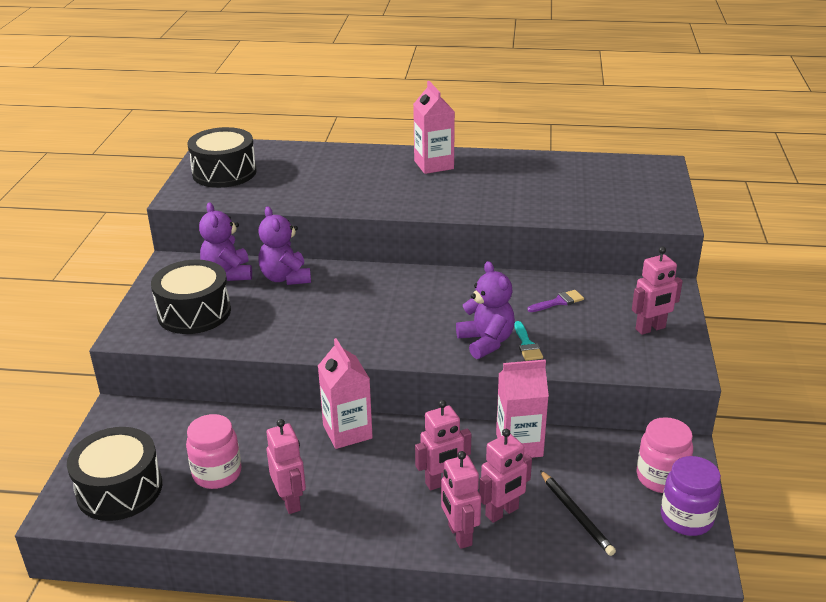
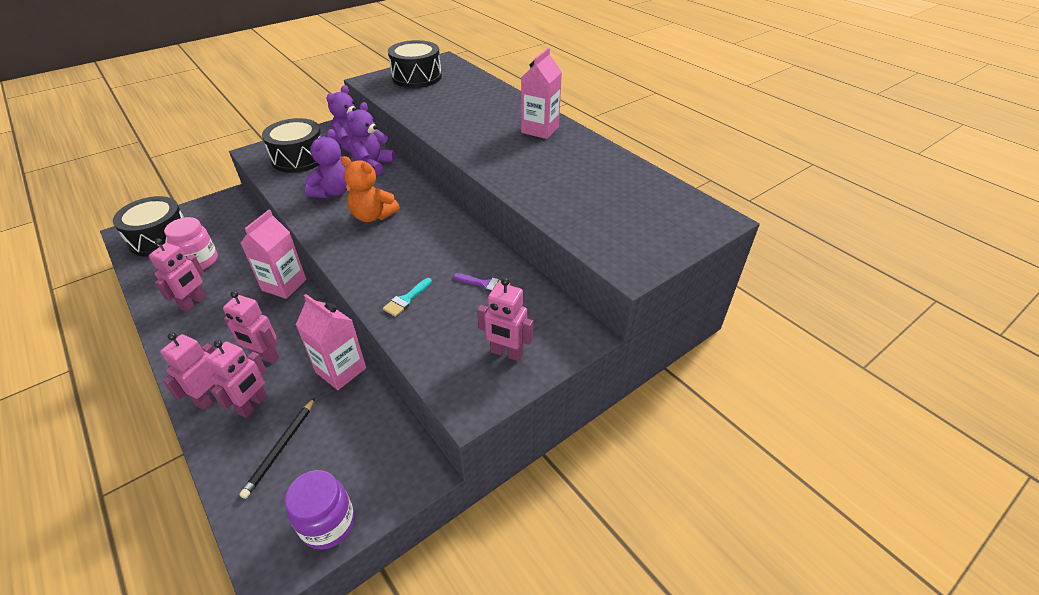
camera: 45 degrees right, 10 degrees up
(377, 312) = (373, 216): none -> orange teddy bear
(486, 342) = (388, 279): purple teddy bear -> purple teddy bear (333, 192)
(502, 512) = (253, 405): pink robot -> pink robot turned 75 degrees counterclockwise
(661, 477) = (371, 476): pink jar -> none

